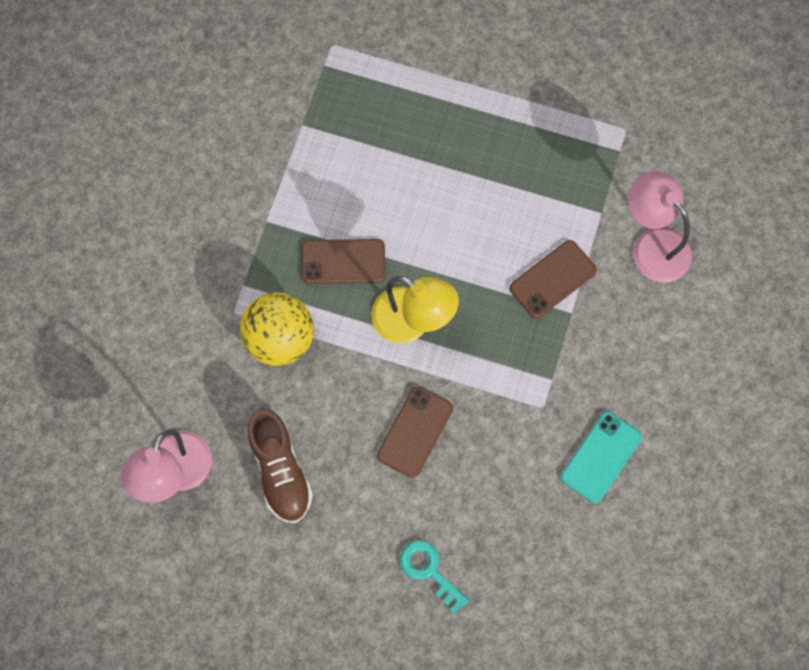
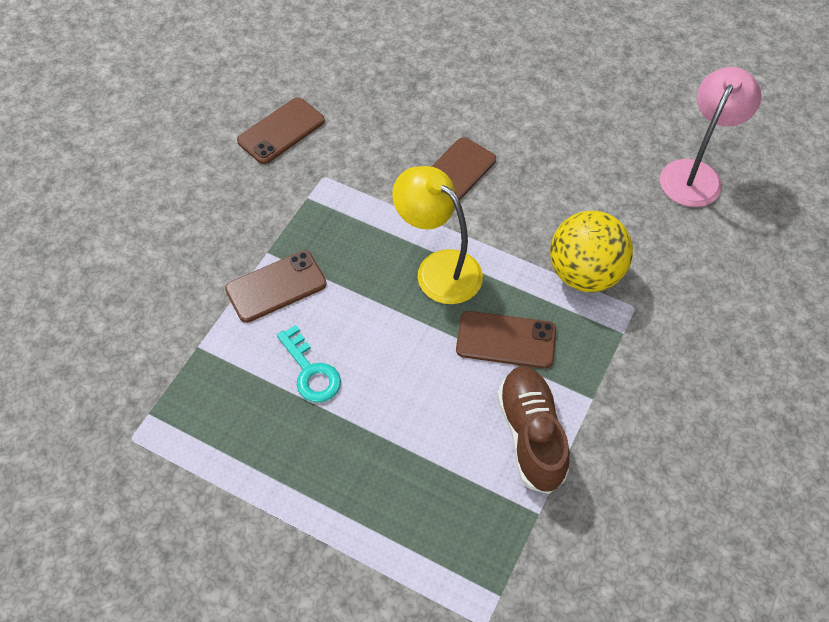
camera: 170 degrees left, 15 degrees down
(280, 471) = (591, 162): brown shoe -> brown shoe (531, 435)
(429, 571) = (461, 74): turquoise key -> turquoise key (311, 371)
(601, 457) = (281, 131): turquoise phone -> brown phone
(652, 245) = (154, 304): pink lamp -> none

